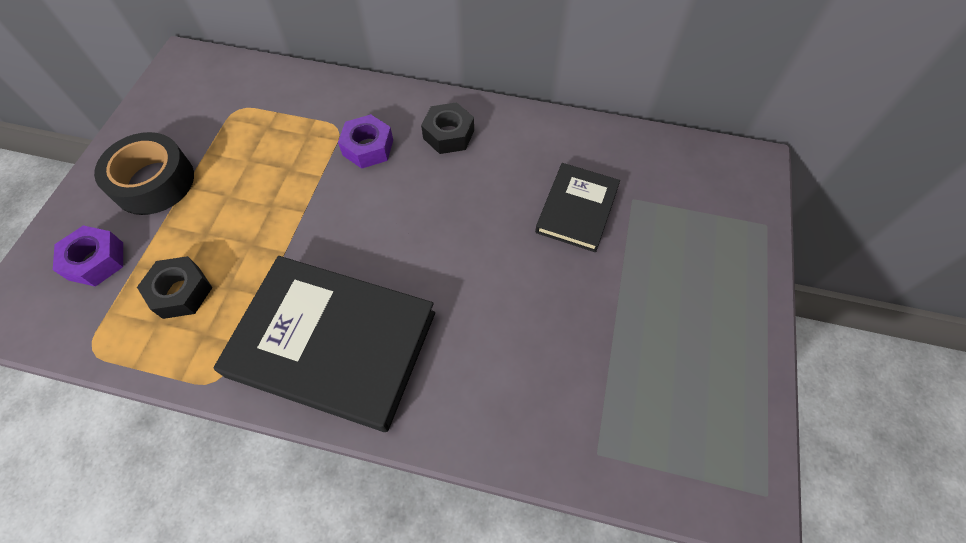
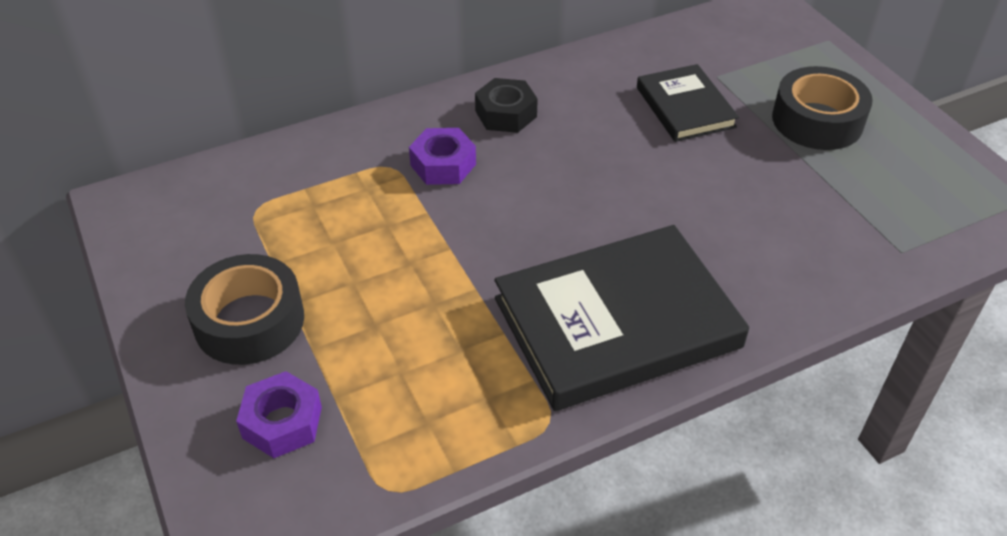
camera: 40 degrees left, 15 degrees down
(181, 292) = (416, 384): black nut -> none
(668, 290) = (817, 120): none -> black tape

